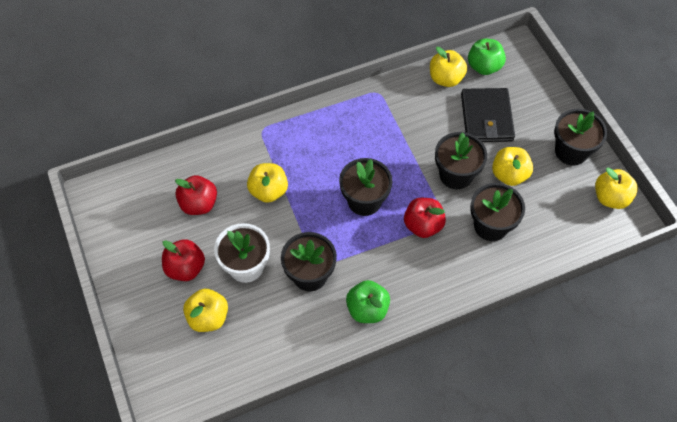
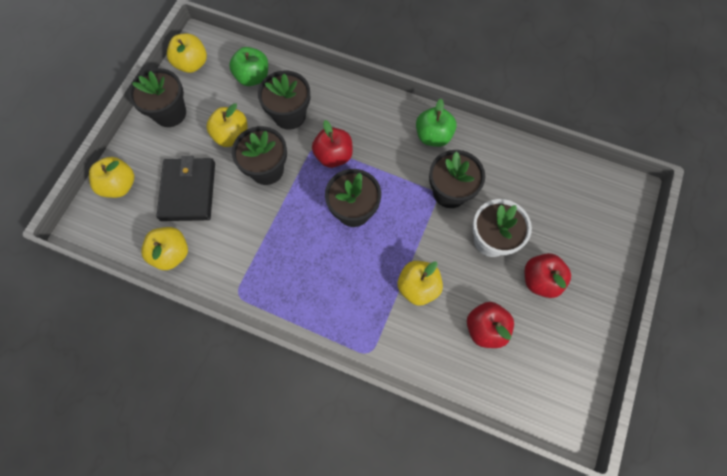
camera: 135 degrees left, 10 degrees up
(208, 317) = (552, 226): yellow apple -> yellow apple (120, 185)
(484, 67) = (130, 235): green apple -> green apple (253, 77)
(486, 117) = (188, 191): black wallet -> black wallet turned 45 degrees counterclockwise

